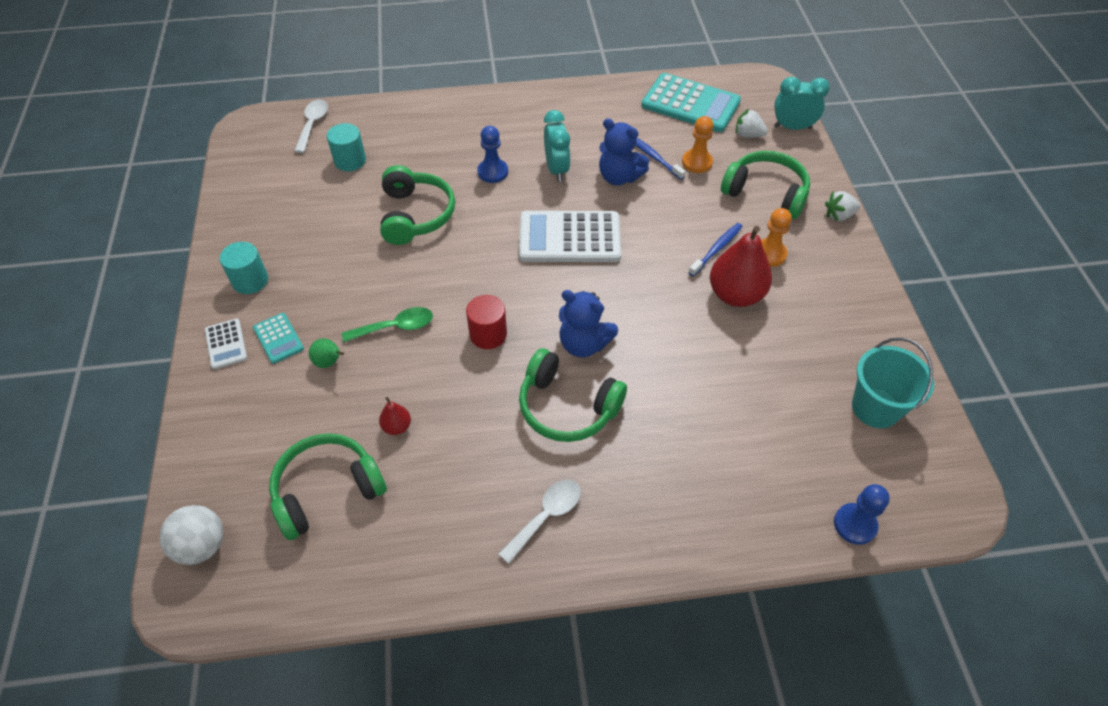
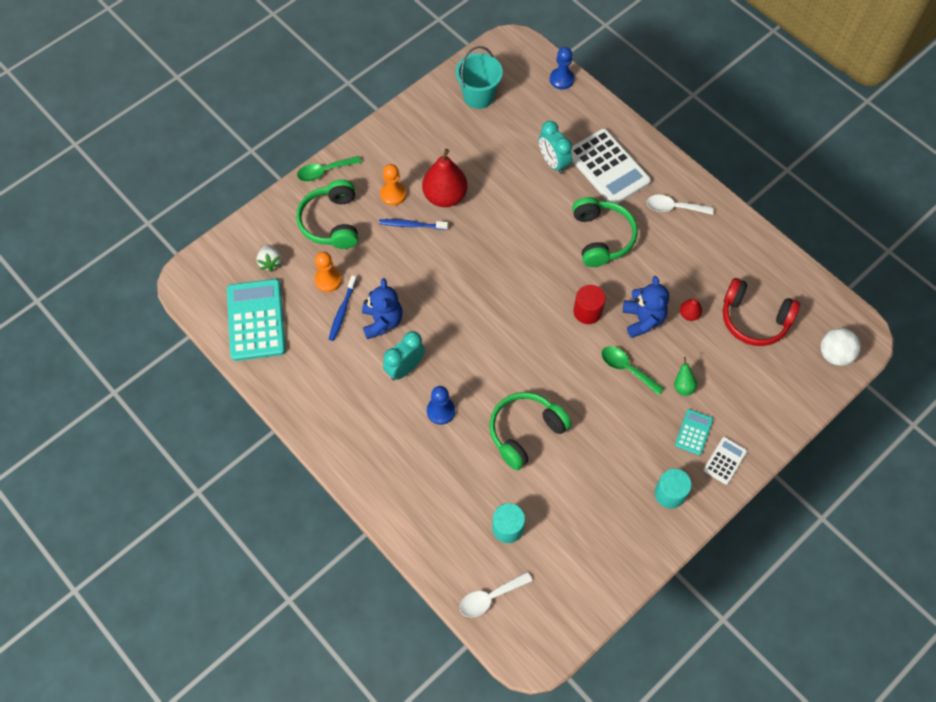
camera: 125 degrees left, 10 degrees up
(327, 490) = (754, 319): green headphones -> red headphones
(569, 238) = (468, 317): white calculator -> white calculator (607, 168)
(583, 344) = (551, 255): blue teddy bear -> blue teddy bear (643, 319)
(792, 127) = (240, 238): turquoise clock -> turquoise clock (553, 163)
(839, 215) = (324, 171): white strawberry -> green spoon

